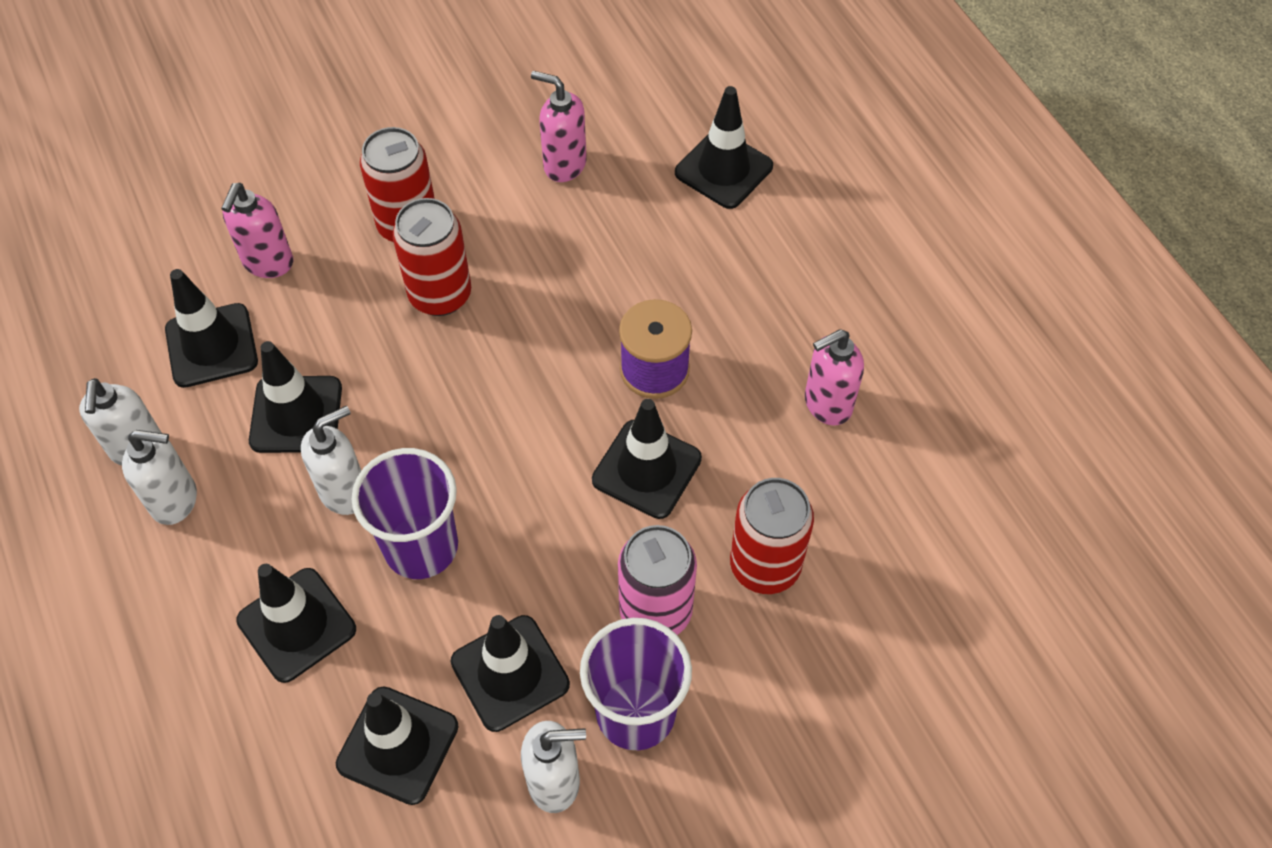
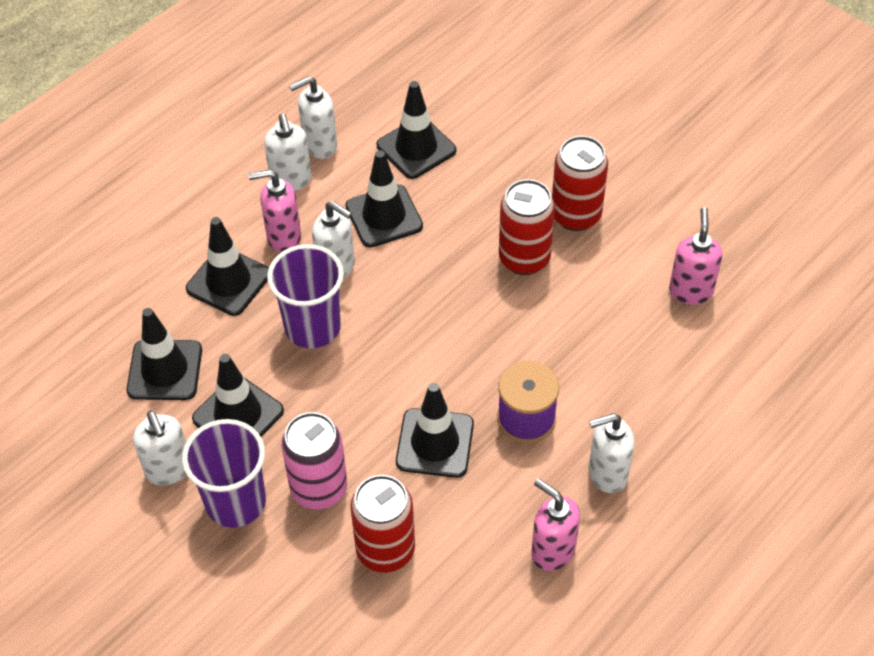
camera: 70 degrees right, 5 degrees down
(268, 263) = (499, 149): pink soap dispenser -> pink soap dispenser (283, 237)
(723, 169) = (751, 403): black traffic cone -> none
(754, 322) = (607, 474): none -> white soap dispenser

